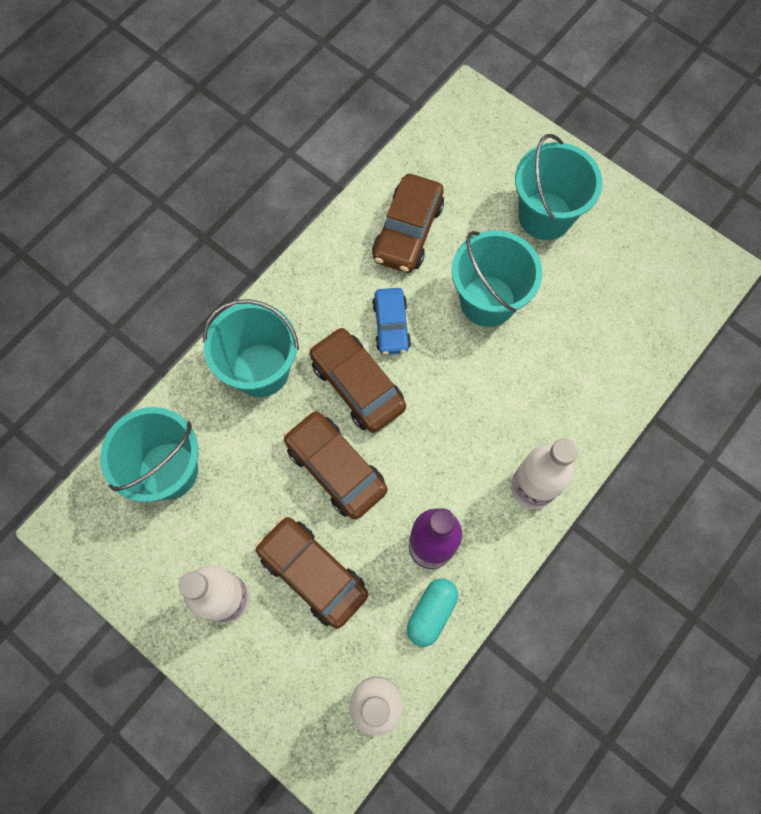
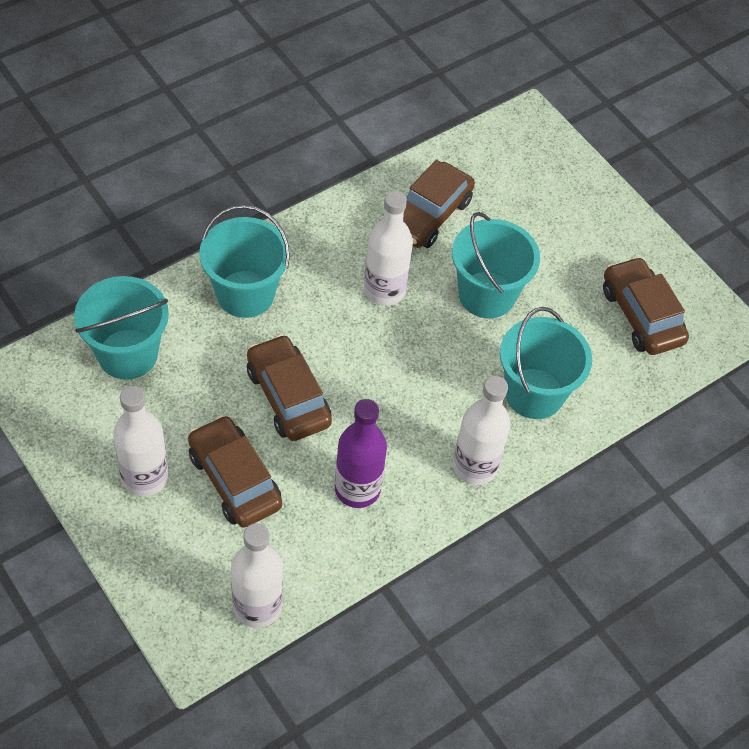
camera: 10 degrees right, 15 degrees down
(357, 385) = (334, 332): brown car -> brown car (641, 315)
(391, 325) = (384, 290): blue car -> white bottle
(431, 613) = (337, 546): turquoise capsule -> none
(545, 216) = (569, 237): turquoise bucket -> turquoise bucket (534, 393)

